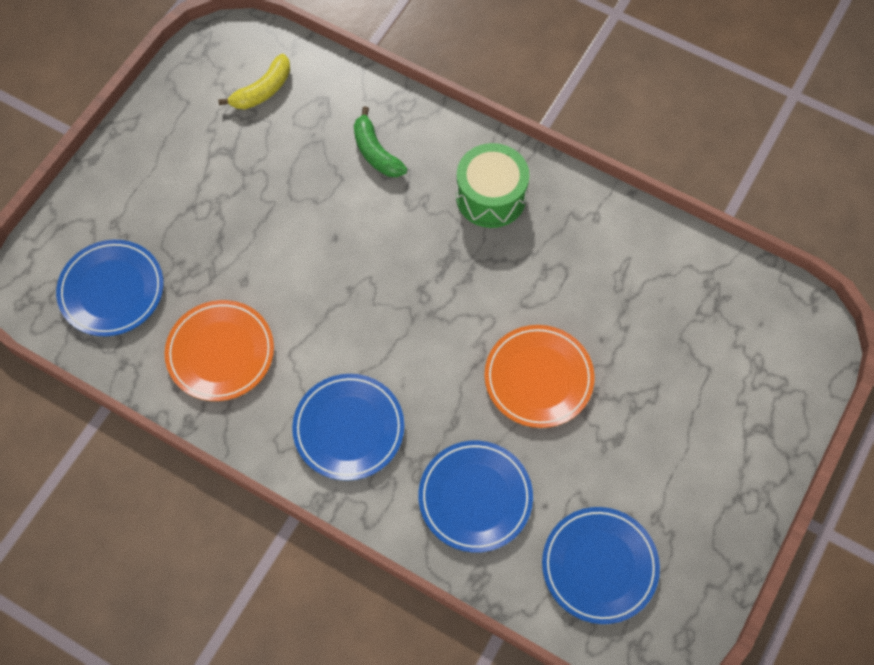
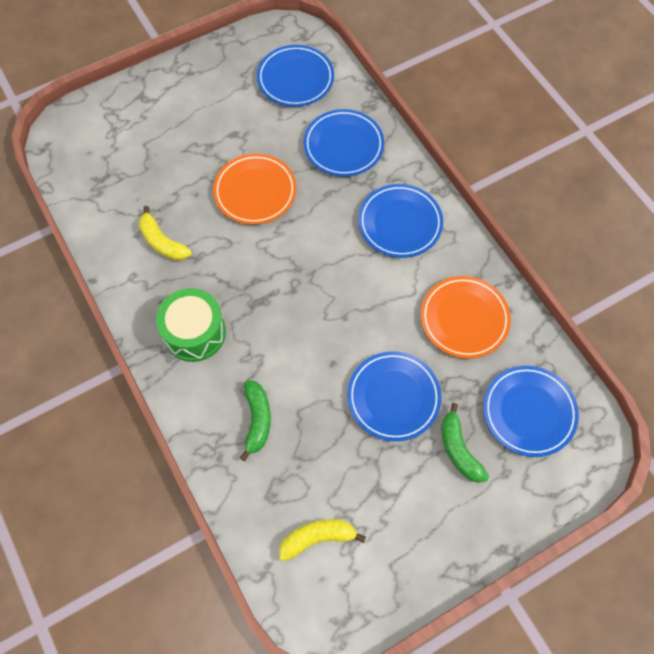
camera: 150 degrees left, 0 degrees up
(168, 222) = (459, 449): none -> green banana
(256, 236) = (393, 397): none -> blue plate
(594, 267) = (162, 242): none -> yellow banana

